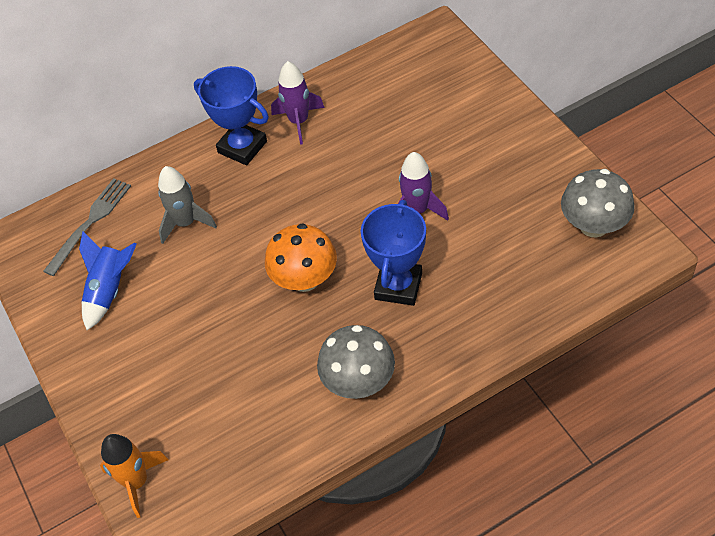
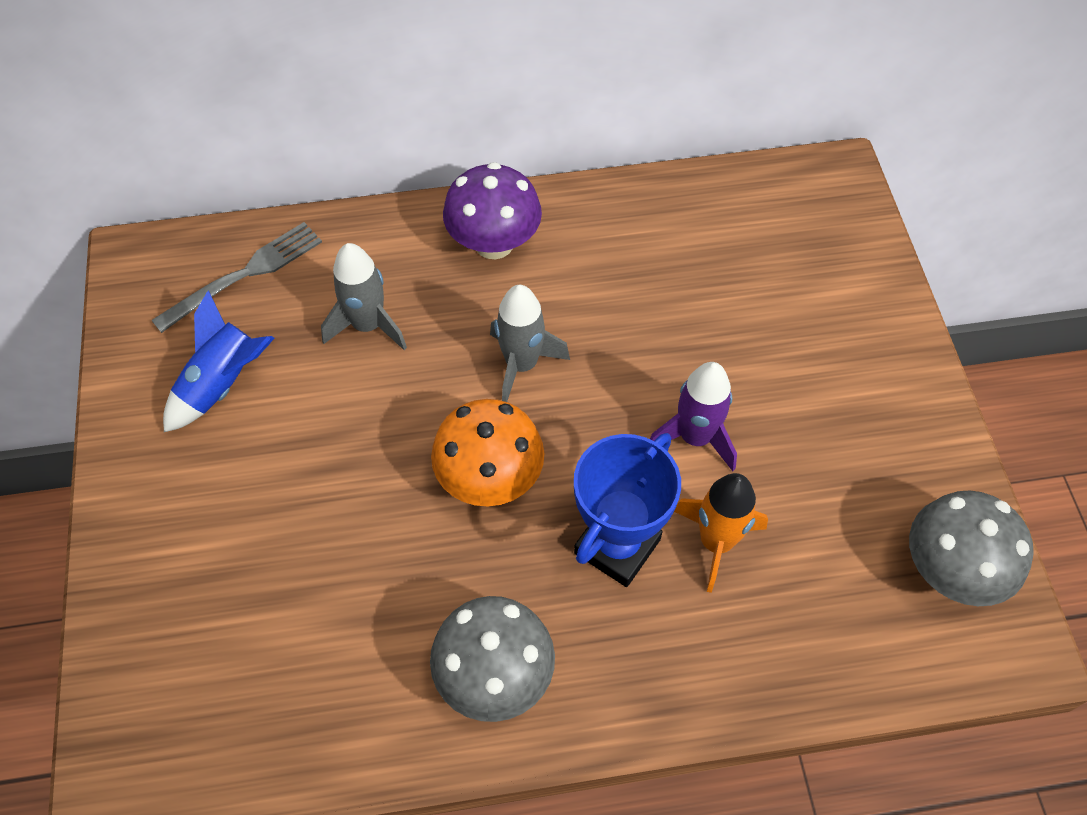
camera: 15 degrees right, 5 degrees up
(137, 482) = (121, 694): orange rocket -> orange rocket (716, 542)
(242, 147) = (494, 243): blue trophy -> purple mushroom
(293, 209) = (521, 365): none -> grey rocket
(299, 121) = (587, 235): purple rocket -> none

